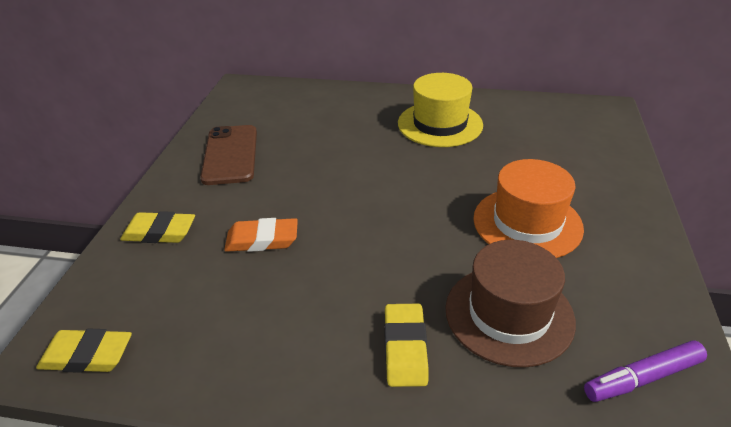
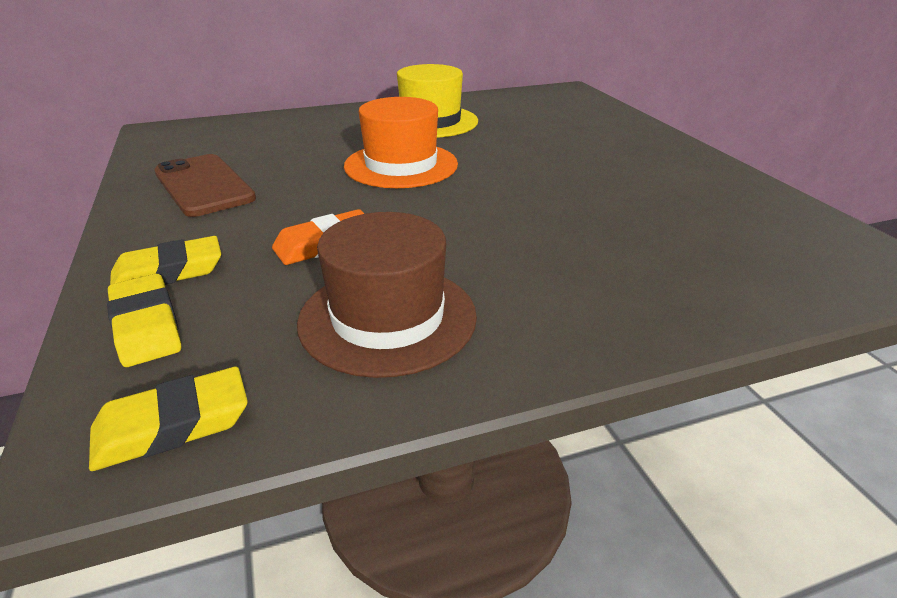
camera: 30 degrees left, 5 degrees down
(405, 348) = (586, 282): yellow eraser -> yellow eraser (146, 326)
(509, 314) = (649, 231): brown hat -> brown hat (387, 318)
(527, 223) = (590, 169): orange hat -> orange hat (401, 165)
(642, 378) = (800, 239): purple marker -> none

